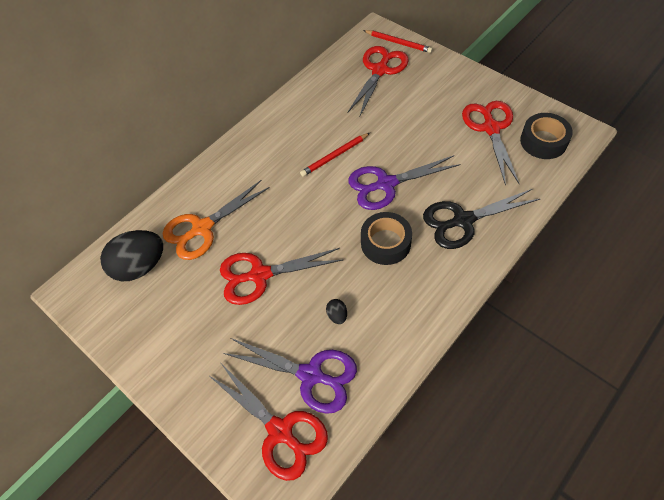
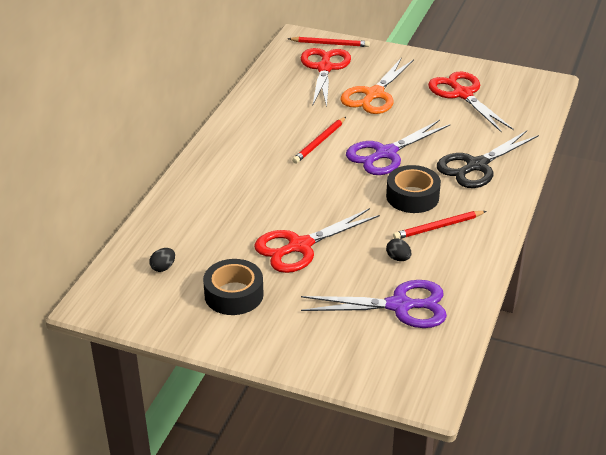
camera: 25 degrees left, 20 degrees down
(140, 266) = (163, 267): black egg -> black egg, size x0.41
(202, 228) = (213, 224): orange scissors -> orange scissors (374, 94)
(280, 431) = (395, 352): red scissors -> none
(391, 287) = (438, 227): none -> red pencil
(543, 141) = (517, 95): black tape -> black tape (234, 294)

